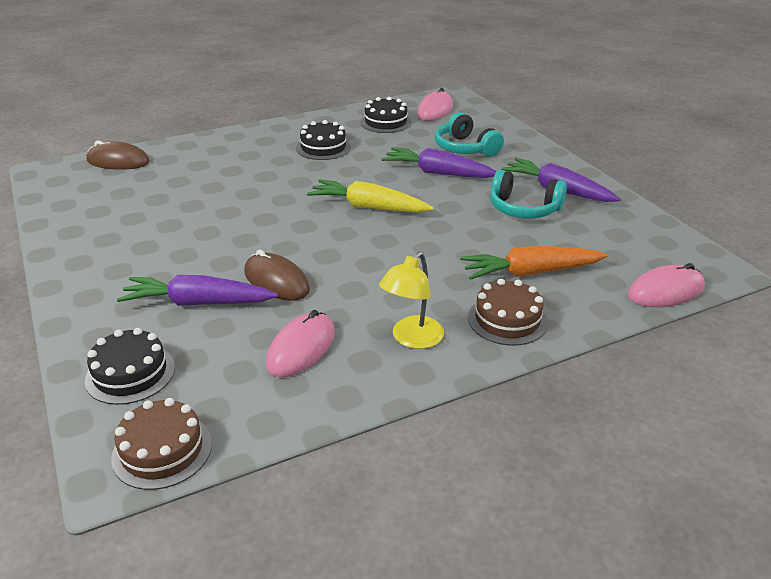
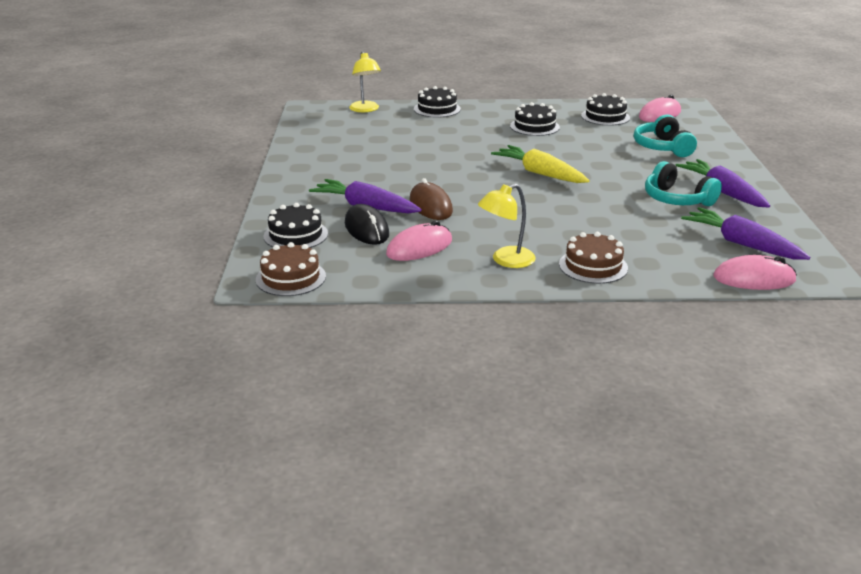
camera: 25 degrees right, 5 degrees down
(118, 161) = (365, 109): brown mouse -> yellow lamp
(203, 145) = (437, 109): none -> black cake
(219, 337) = (366, 229): none -> black mouse
(438, 173) = (621, 161): purple carrot -> purple carrot (742, 244)
(530, 273) = (641, 242): orange carrot -> none

